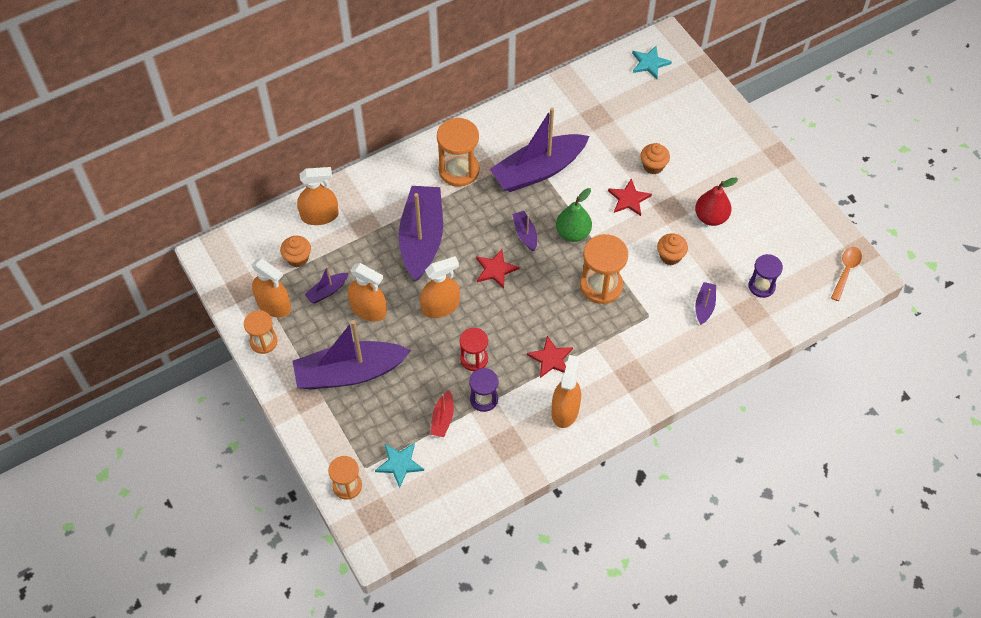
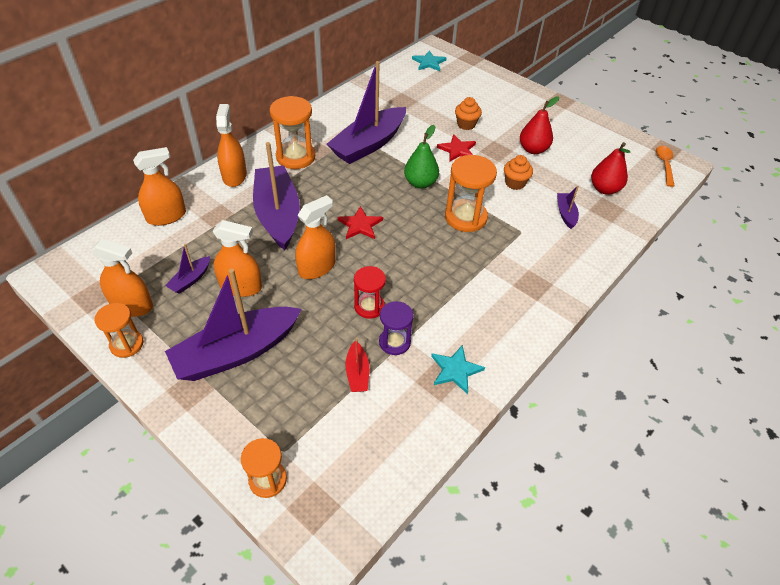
camera: 20 degrees left, 10 degrees down
(297, 258) = (151, 257): orange cupcake -> none
(399, 464) = (324, 435): turquoise star -> turquoise star (455, 370)
(525, 234) = (377, 192): purple boat -> none
(551, 358) = (447, 288): red star -> none
(565, 410) = (483, 332): orange spray bottle -> orange spray bottle (234, 176)
(761, 286) = (604, 189): purple hourglass -> red pear

